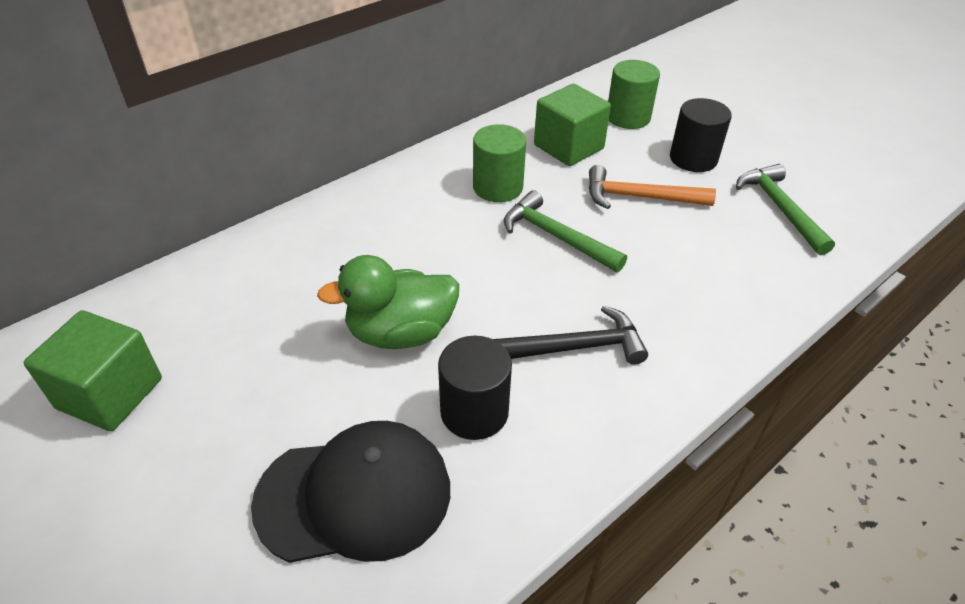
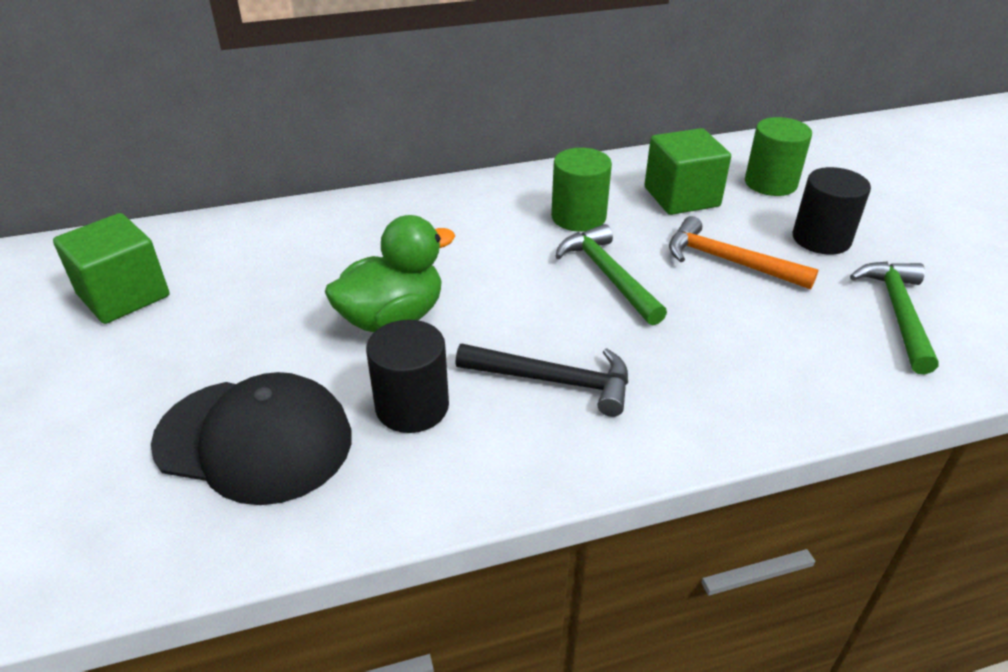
camera: 25 degrees right, 5 degrees down
(400, 333) = (392, 318): green duck -> green duck turned 135 degrees clockwise

